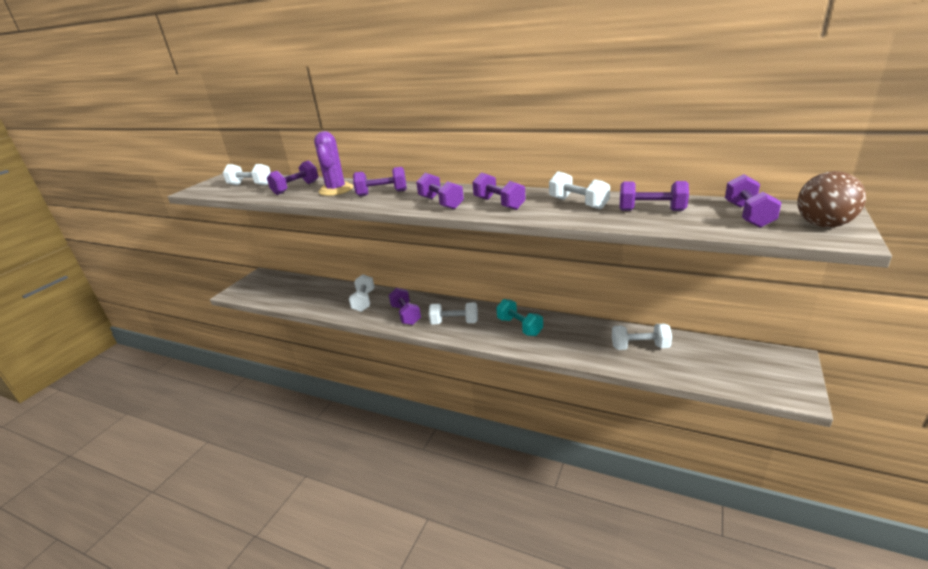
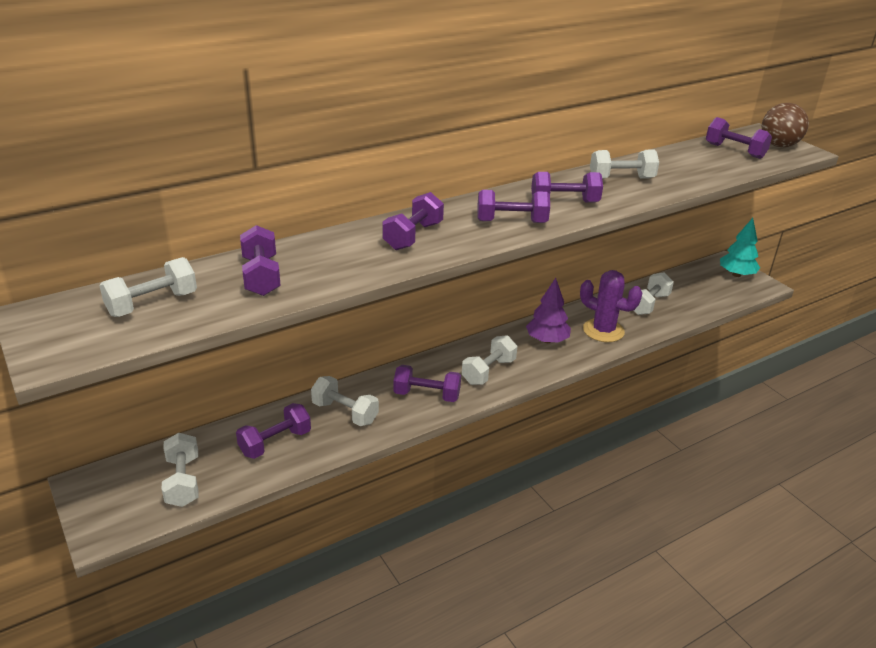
camera: 60 degrees left, 5 degrees up
(276, 291) = (183, 481): none -> white dumbbell
(336, 190) = (335, 255): purple cactus -> purple cactus (603, 330)
(519, 327) = (547, 340): turquoise dumbbell -> purple tree
(651, 210) = (680, 167): purple dumbbell -> purple dumbbell (275, 443)
(783, 372) = (736, 274): none -> turquoise tree

